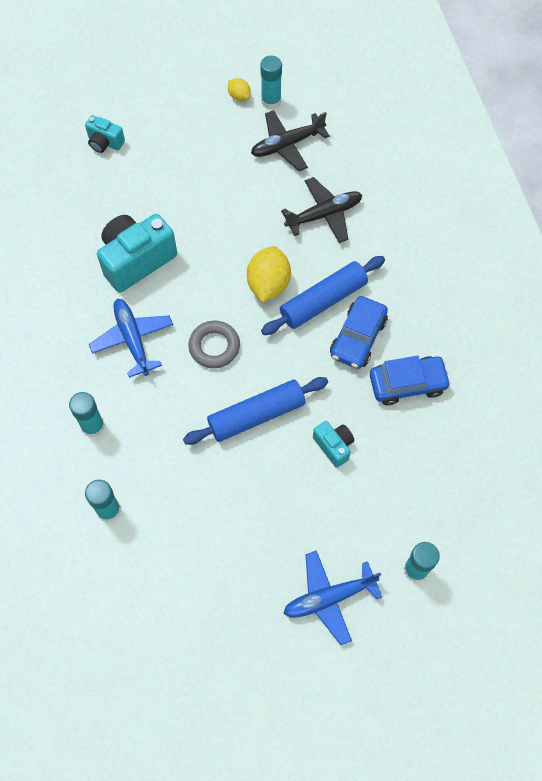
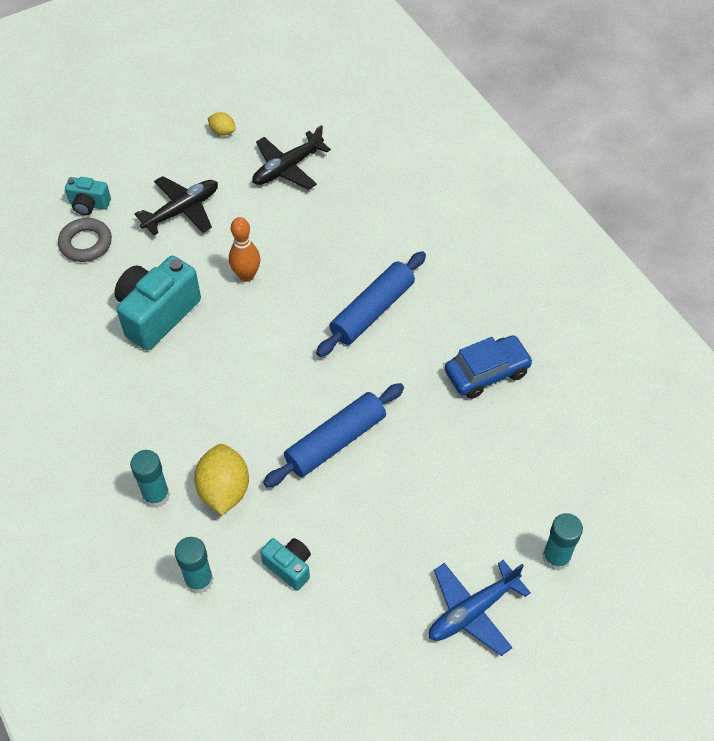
camera: 15 degrees left, 10 degrees down
(132, 339) = (175, 395): blue plane -> none
(214, 346) = (268, 382): grey ring -> grey ring (86, 243)
(222, 241) = (246, 275): none -> orange bowling pin
(268, 284) = (309, 307): yellow lemon -> yellow lemon (224, 490)
(271, 101) = (258, 130): turquoise glue stick -> none
(324, 214) = (347, 227): black plane -> black plane (182, 210)
(334, 446) = (428, 453): turquoise camera -> turquoise camera (289, 567)
(358, 338) = (420, 339): blue car -> none

